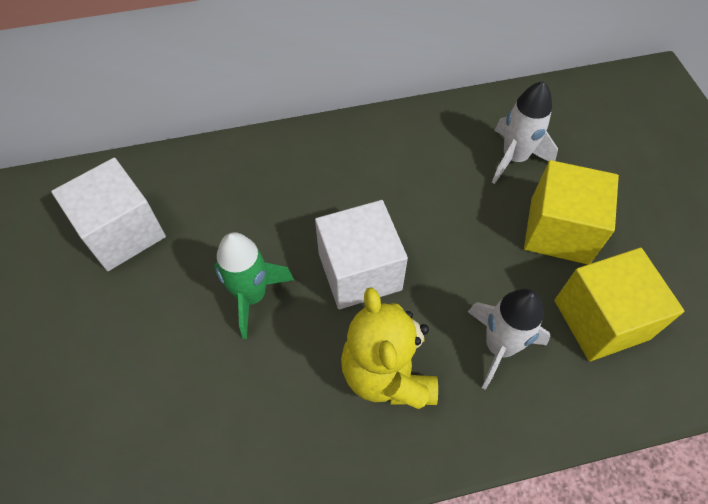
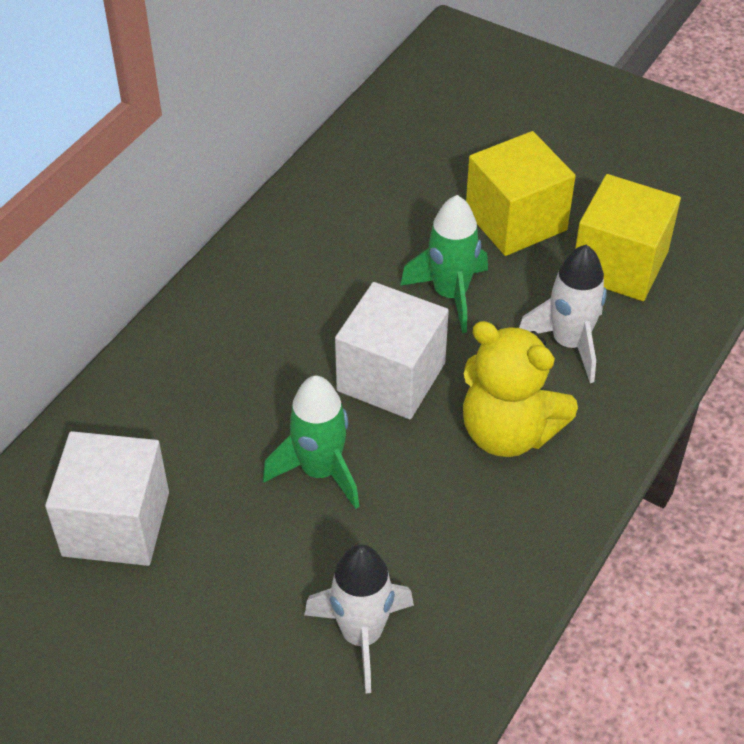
camera: 45 degrees left, 10 degrees down
(458, 247) = (450, 294): none -> green rocket
(514, 158) = (412, 187): white rocket -> white rocket (362, 635)

